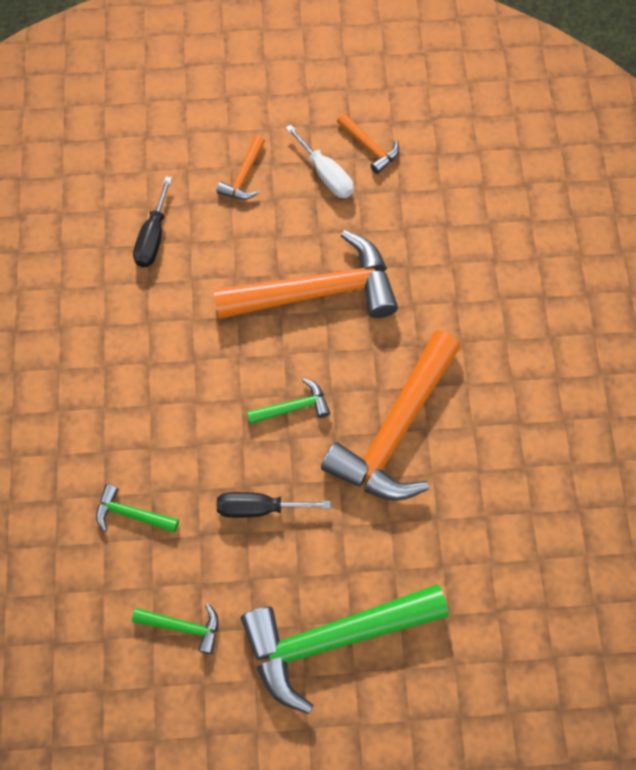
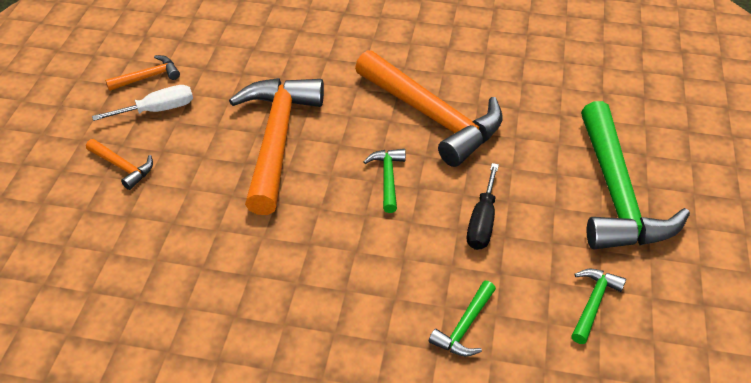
camera: 75 degrees left, 20 degrees down
(153, 237) = (150, 253): black screwdriver -> none

